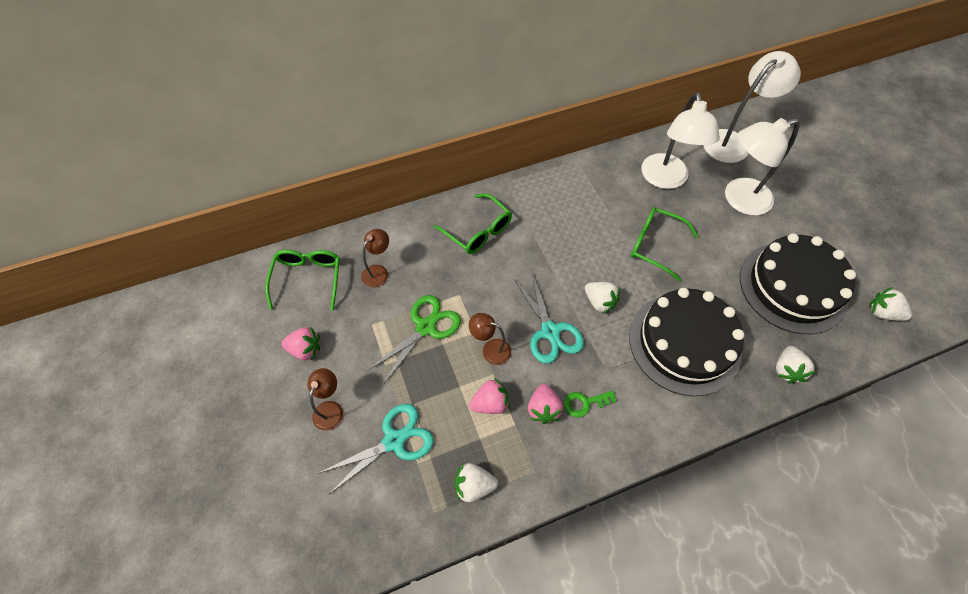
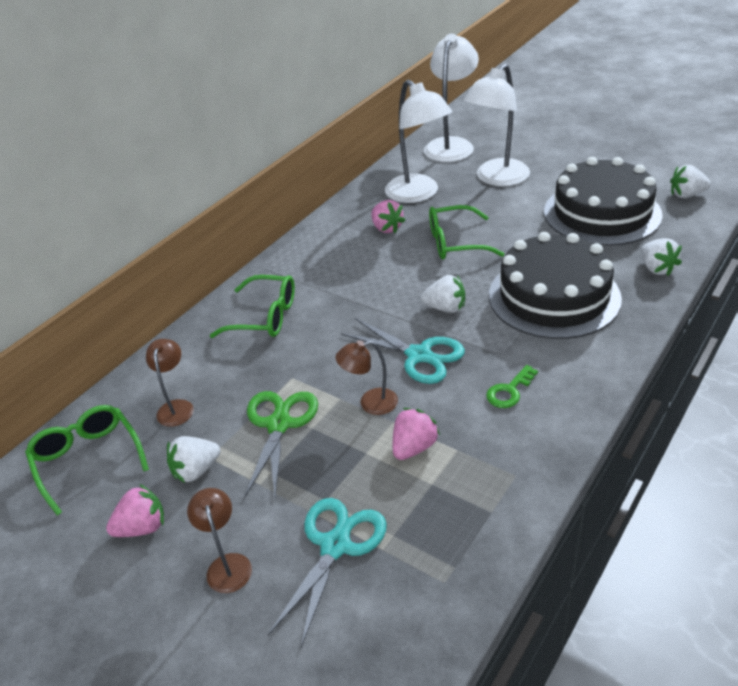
camera: 30 degrees left, 20 degrees down
(474, 485) = (465, 528): white strawberry -> white strawberry (196, 470)
(543, 409) = (473, 419): pink strawberry -> pink strawberry (386, 228)

